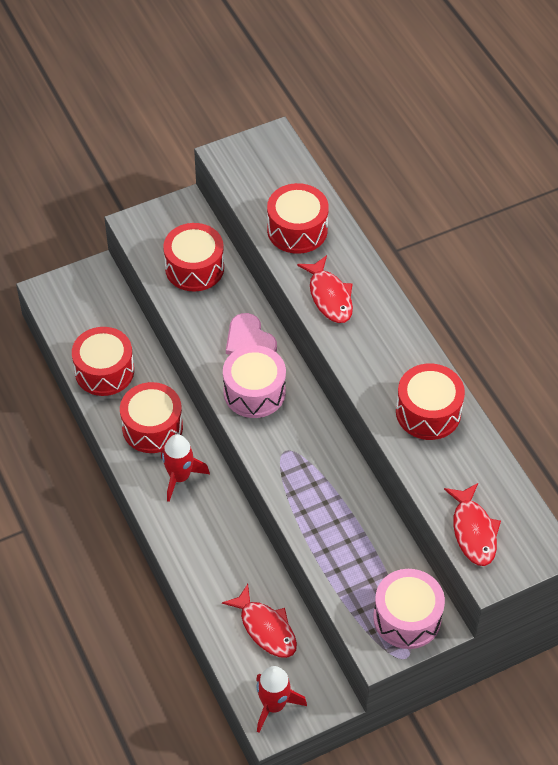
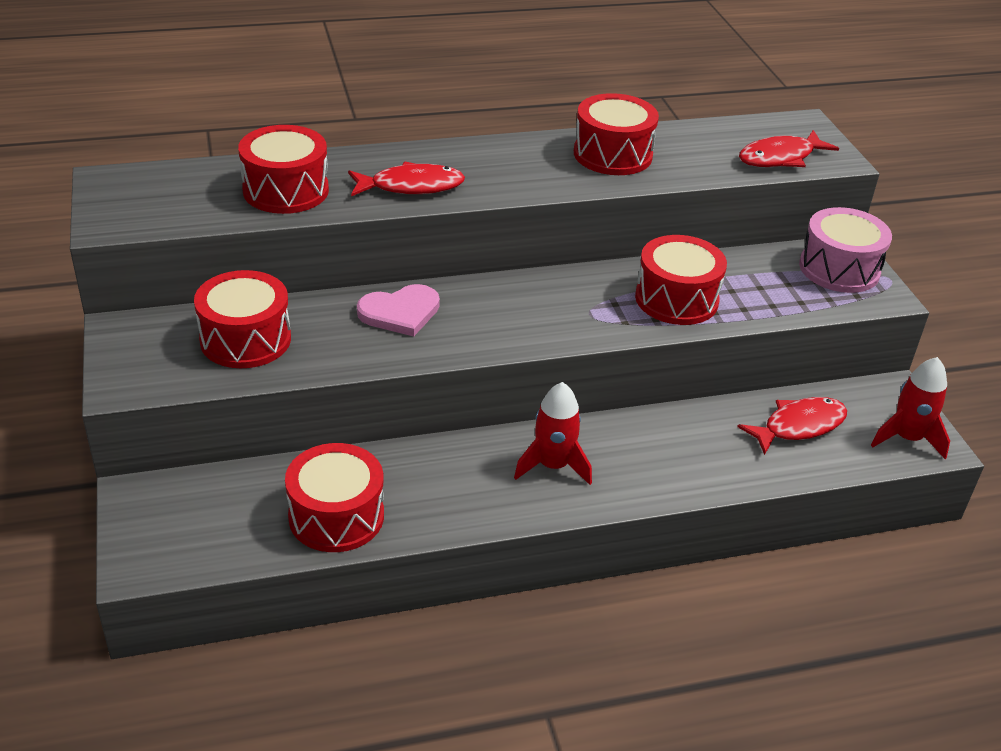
camera: 80 degrees left, 15 degrees down
(152, 427) = (459, 480): red drum -> red drum (676, 299)
(254, 392) = (488, 322): pink drum -> none
(473, 531) = (780, 158): red fish -> red fish turned 150 degrees clockwise

